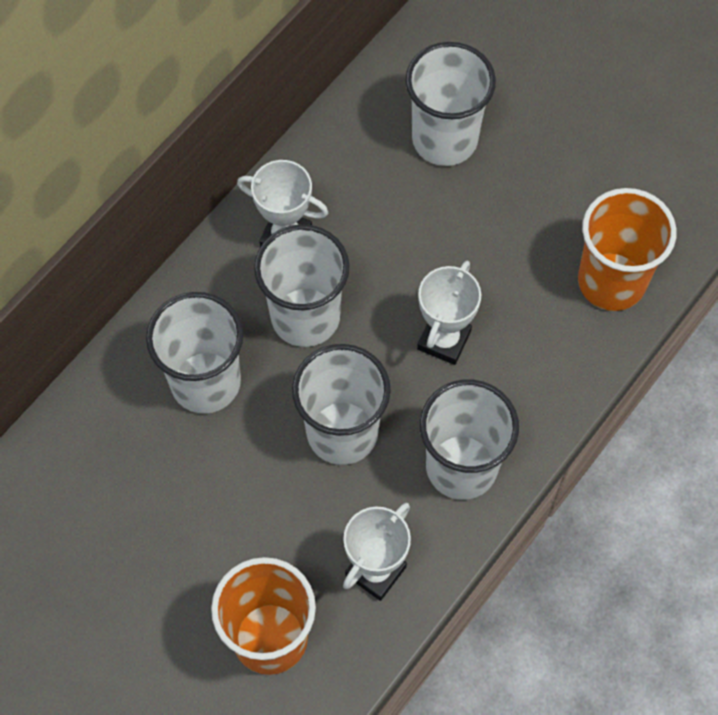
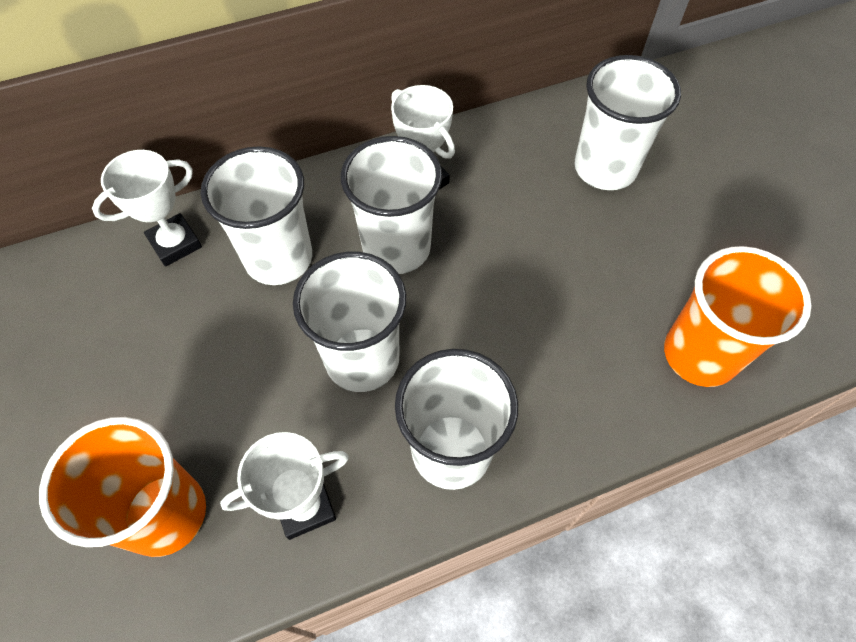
camera: 30 degrees right, 5 degrees down
(444, 340) = (506, 326): white trophy -> white trophy (175, 243)

